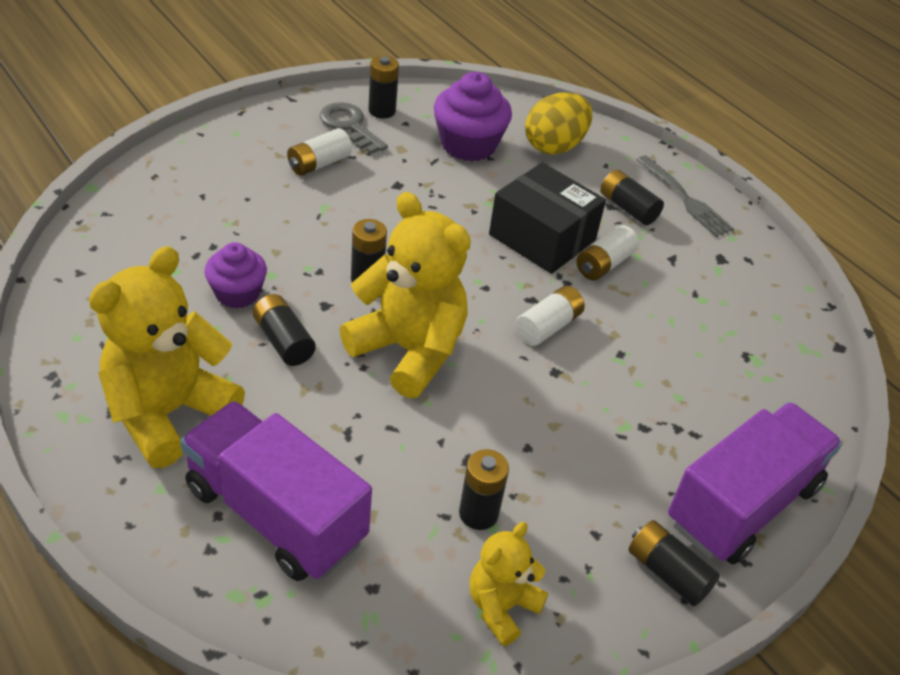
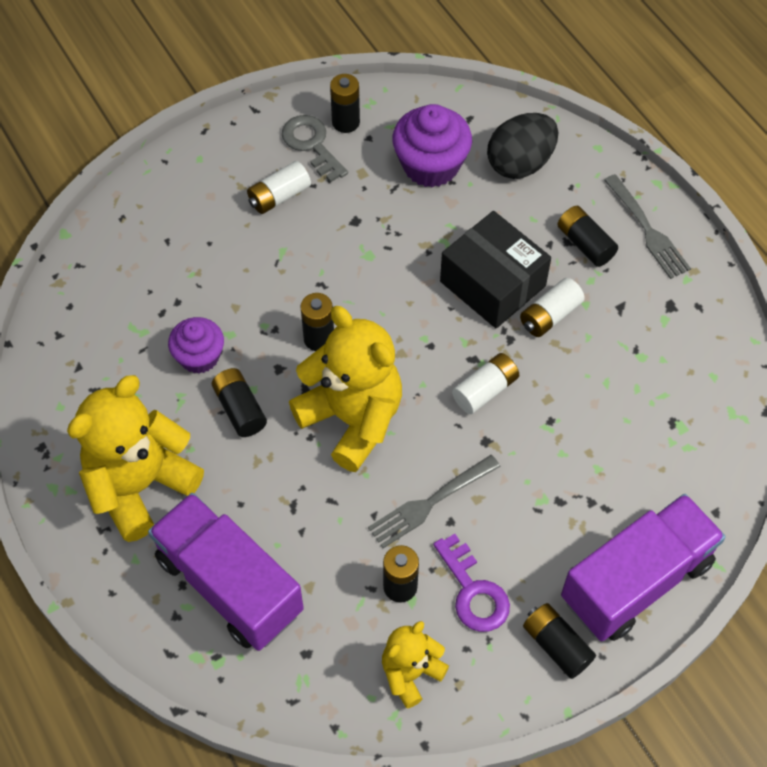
camera: 10 degrees right, 15 degrees up
(504, 428) = (431, 502): none -> grey fork
(554, 146) = (520, 163): yellow egg -> black egg
(563, 517) = (473, 591): none -> purple key

